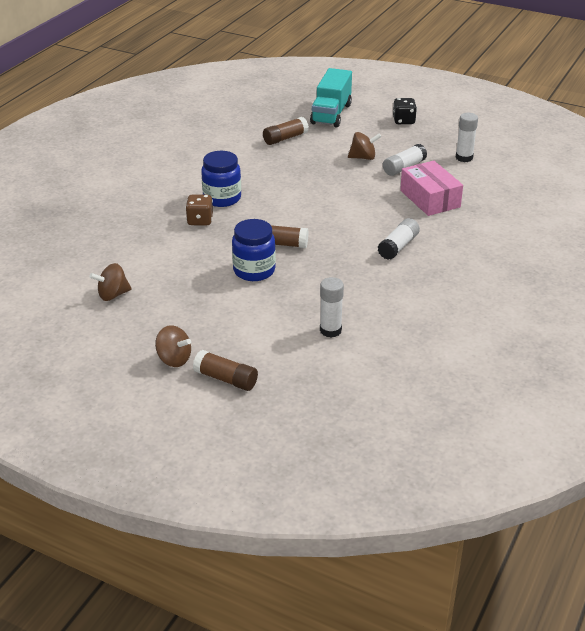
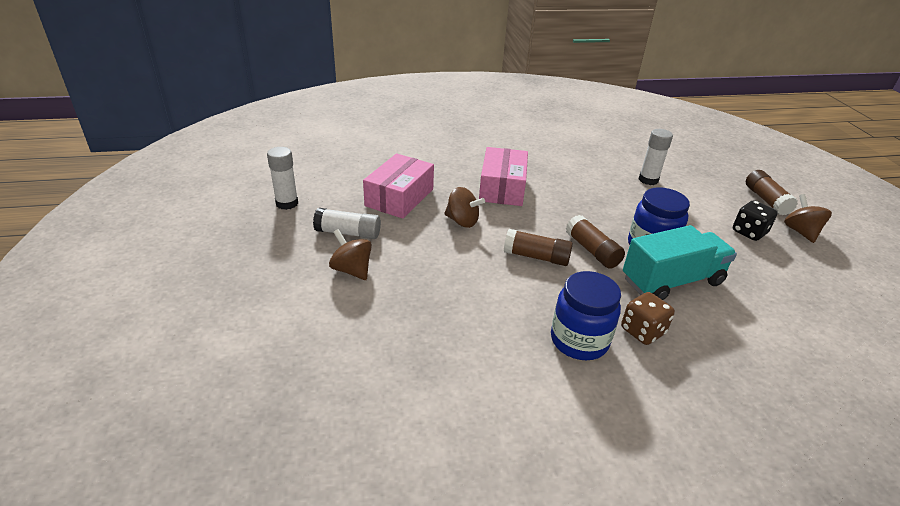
camera: 130 degrees left, 0 degrees up
(113, 295) = (828, 316): brown spinning top -> brown spinning top (462, 221)
(285, 138) = (360, 368): brown glue stick -> brown glue stick (536, 257)
(331, 114) = (232, 358): turquoise truck -> turquoise truck (672, 281)
(398, 246) = (502, 188): white glue stick -> pink box
(403, 121) = (211, 276): black dice -> black dice (749, 232)

